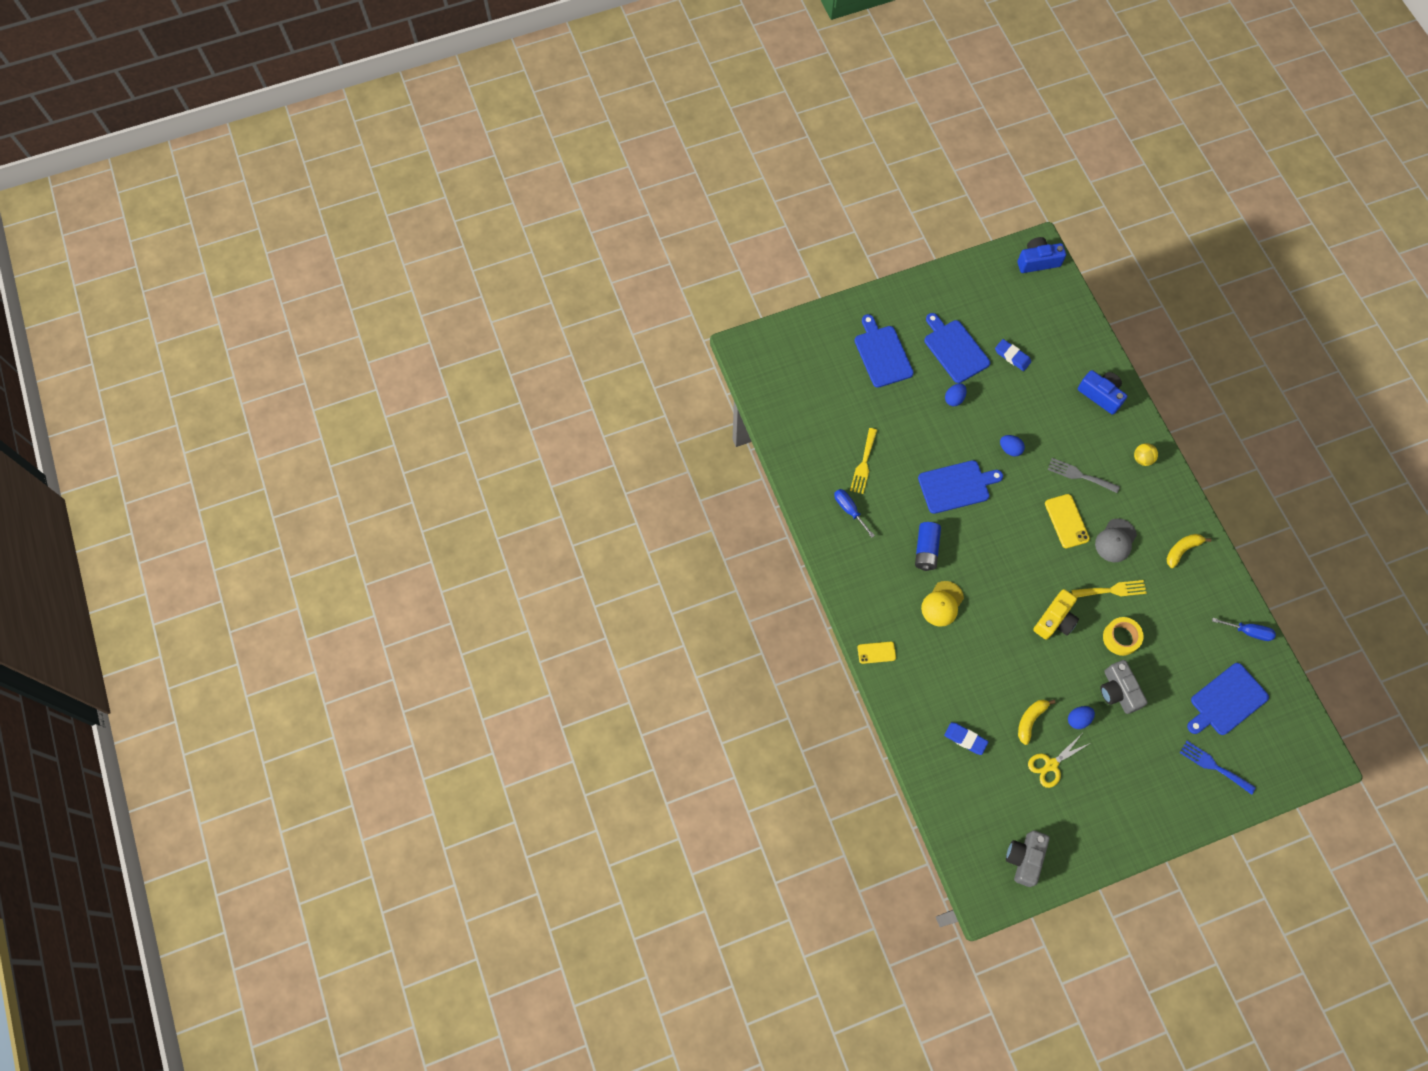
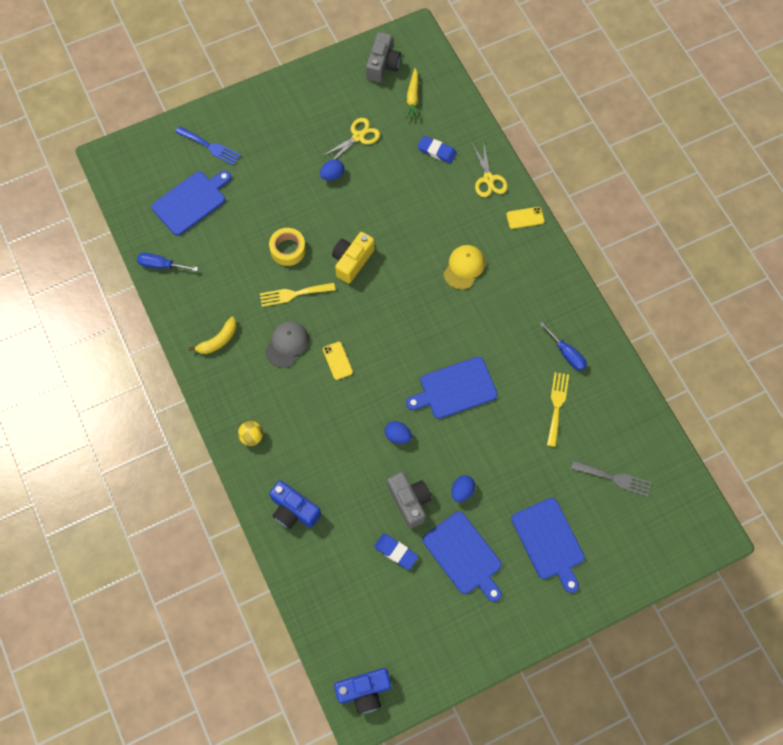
camera: 175 degrees right, 0 degrees up
(911, 700) = (488, 179): none -> yellow scissors
(926, 550) = (483, 319): blue battery -> none
(990, 809) = (413, 98): none -> yellow carrot
(1030, 720) = (377, 171): yellow banana -> none
(1066, 521) = (337, 360): yellow phone -> yellow phone, size x0.66
(1079, 475) = (322, 412): grey fork -> grey fork (614, 478)
(1118, 691) = (293, 202): grey camera -> grey camera (409, 501)

